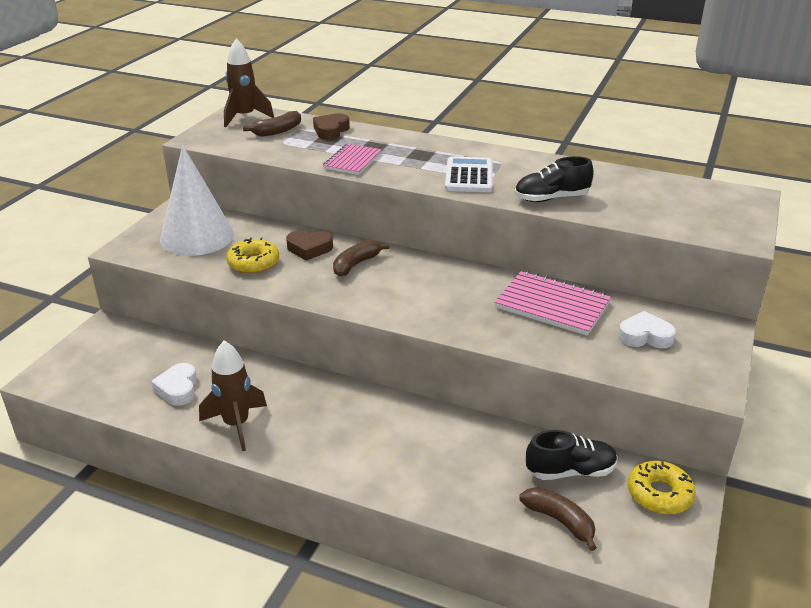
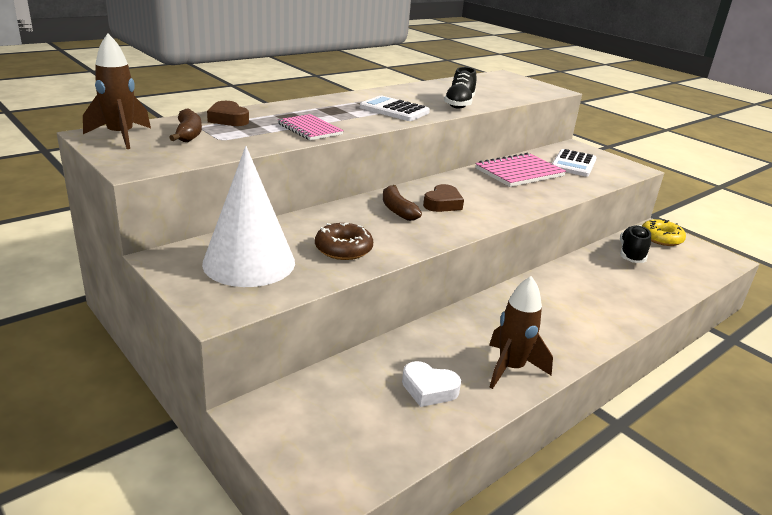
camera: 65 degrees left, 5 degrees down
(253, 263) = (343, 249): yellow donut -> brown donut
(309, 249) = (347, 219): brown heart -> brown heart (442, 204)
(560, 521) = (677, 273): brown banana -> none
(645, 336) = (573, 164): white heart -> white calculator

